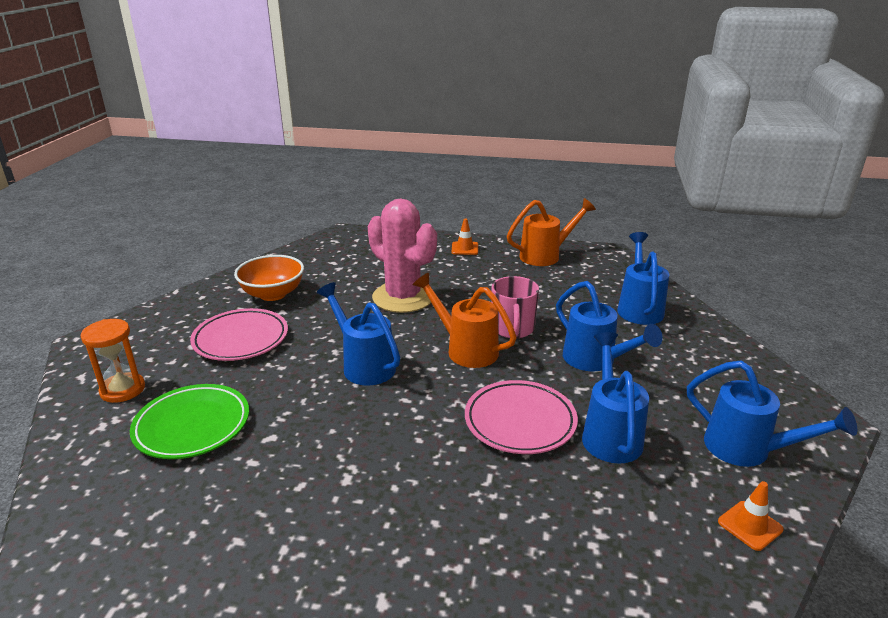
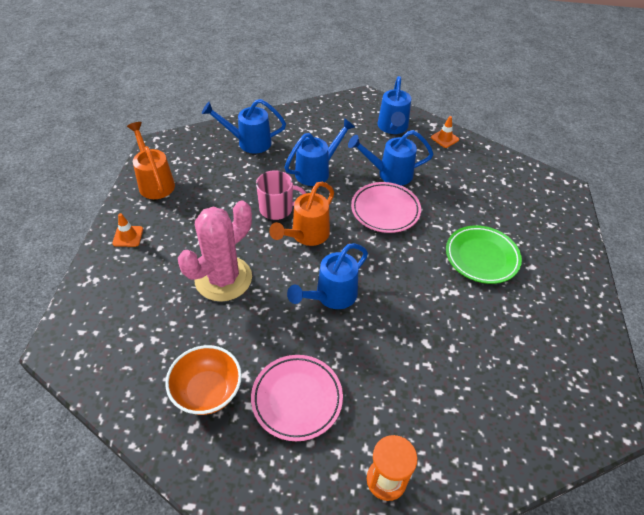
camera: 95 degrees left, 20 degrees up
(192, 426) = (424, 400): green plate -> green plate (481, 257)
(747, 450) = (392, 128): blue watering can -> blue watering can turned 150 degrees clockwise

